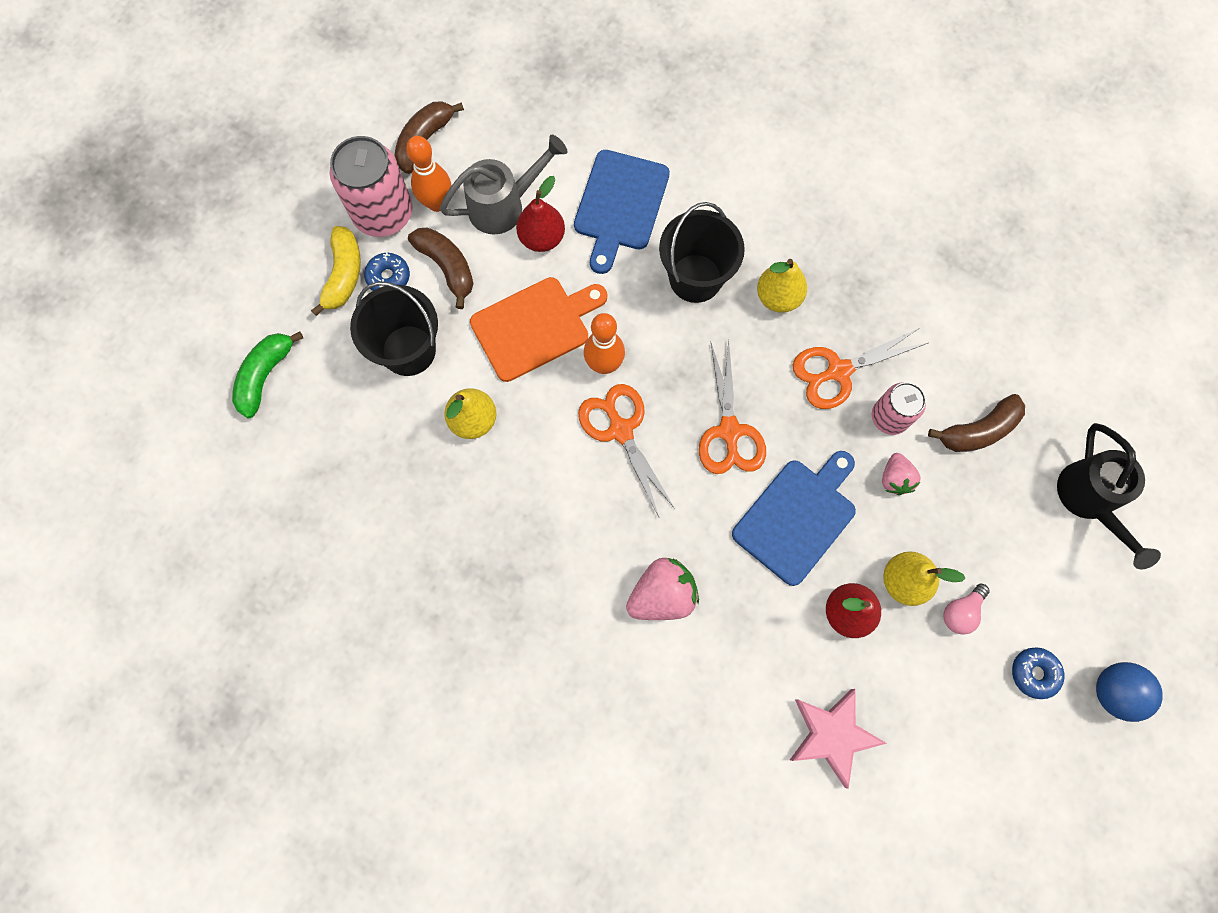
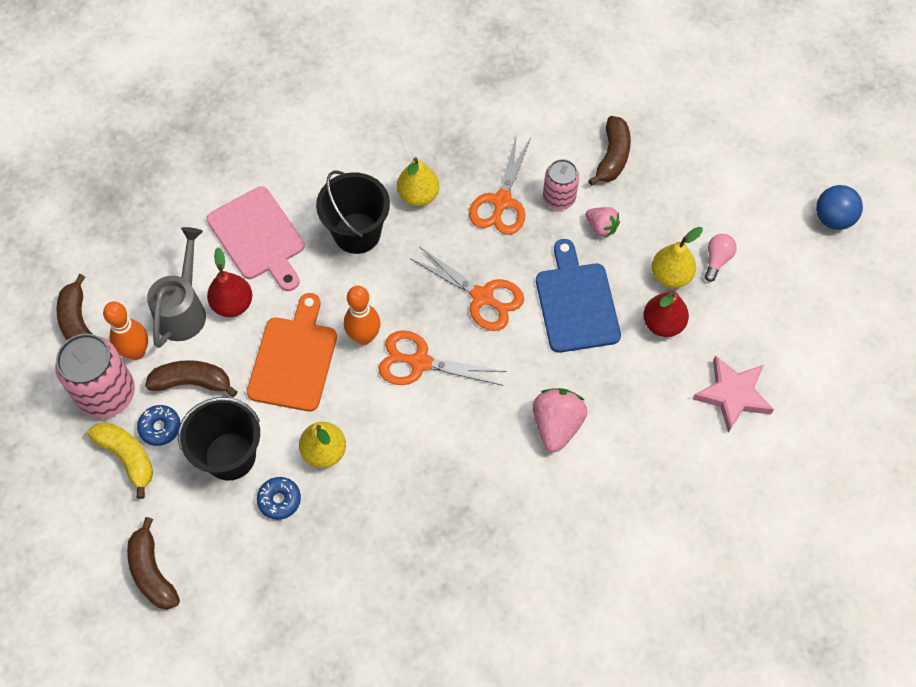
camera: 50 degrees left, 10 degrees down
(265, 376) = (152, 572): green banana -> brown banana
(620, 205) = (258, 237): blue cutting board -> pink cutting board
(961, 612) = (717, 260): pink light bulb -> pink light bulb turned 150 degrees counterclockwise
(1034, 673) = (787, 251): blue donut -> blue donut (279, 500)
(1089, 500) = (708, 135): black watering can -> none

